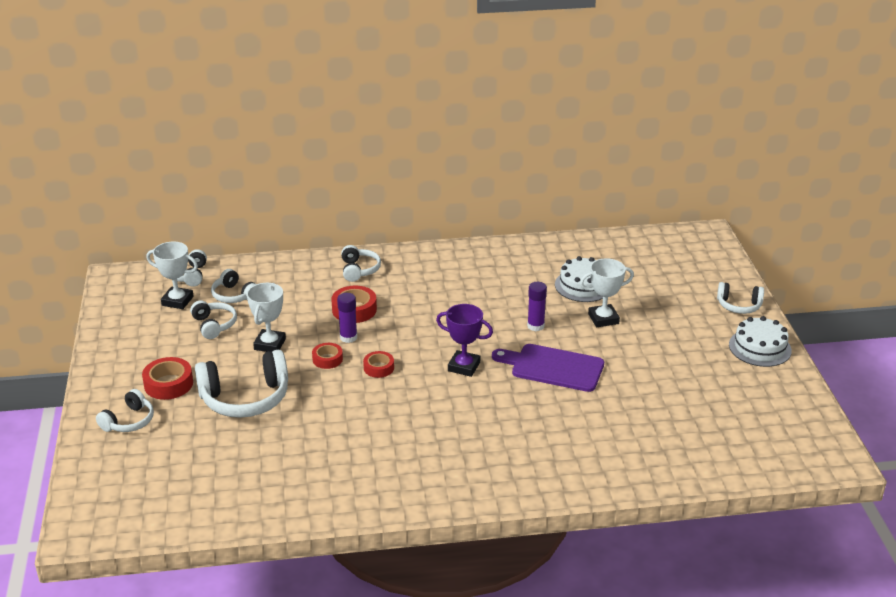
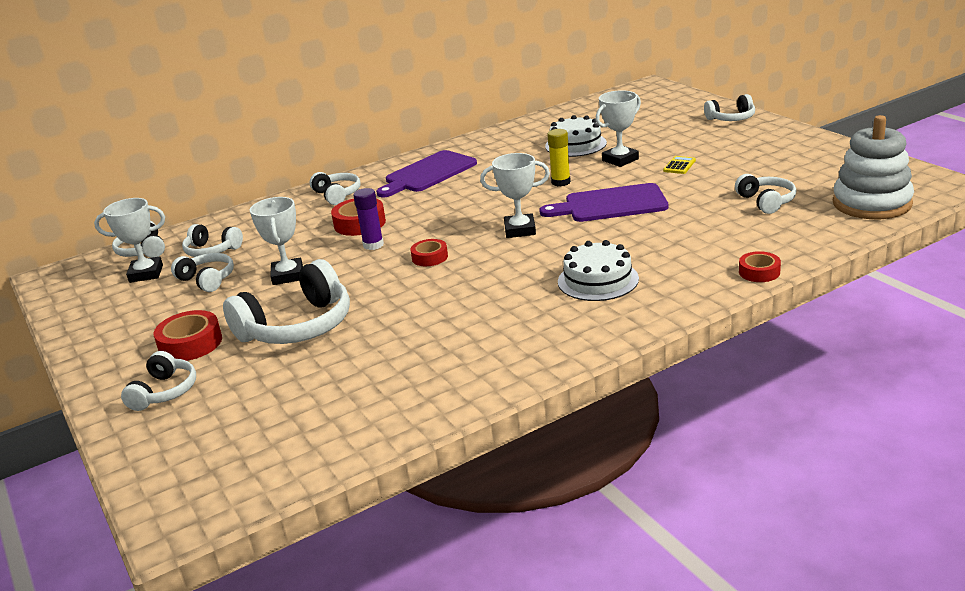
camera: 20 degrees left, 5 degrees down
(327, 359) = (366, 268): red tape -> red tape (759, 272)
(442, 273) = (428, 173): none -> purple cutting board
(464, 366) = (520, 230): purple trophy -> white trophy
(535, 326) = (561, 182): purple glue stick -> yellow glue stick
(644, 346) = (679, 166): none -> yellow calculator
(675, 415) = (766, 201): none -> white headphones
(756, 453) = (871, 203): none -> white stacking toy
(760, 347) = (783, 138): white cake -> white cake (598, 280)

